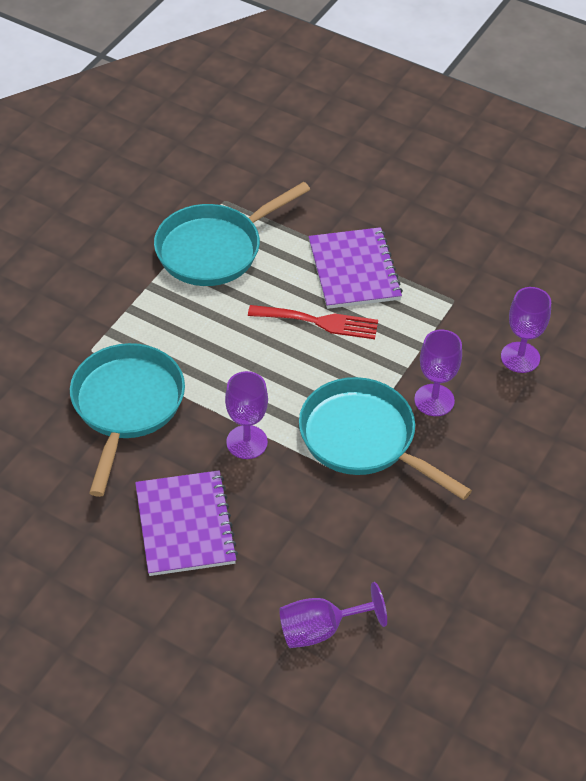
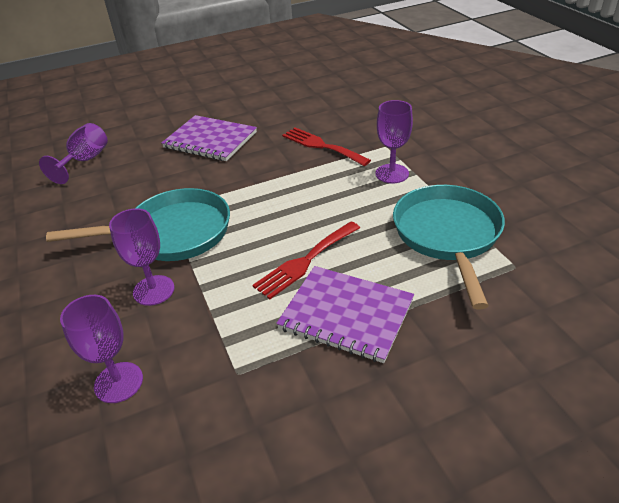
camera: 130 degrees right, 10 degrees down
(126, 406) = (321, 146): turquoise pan -> red fork
(247, 442) = (237, 181): purple goblet -> purple goblet (392, 173)

